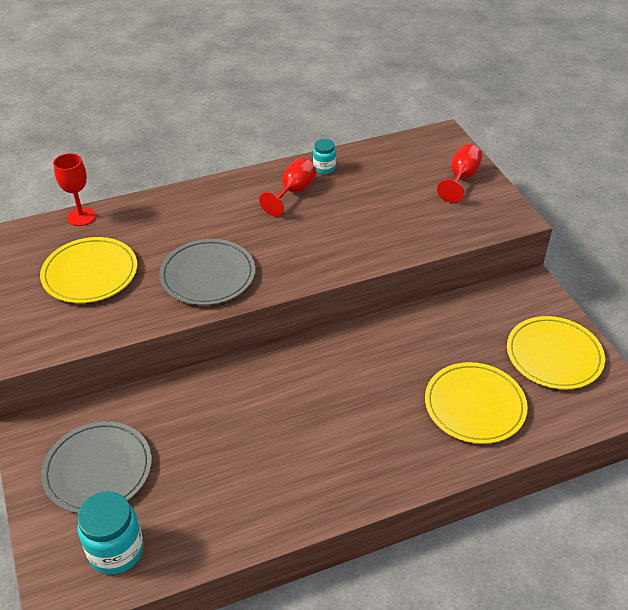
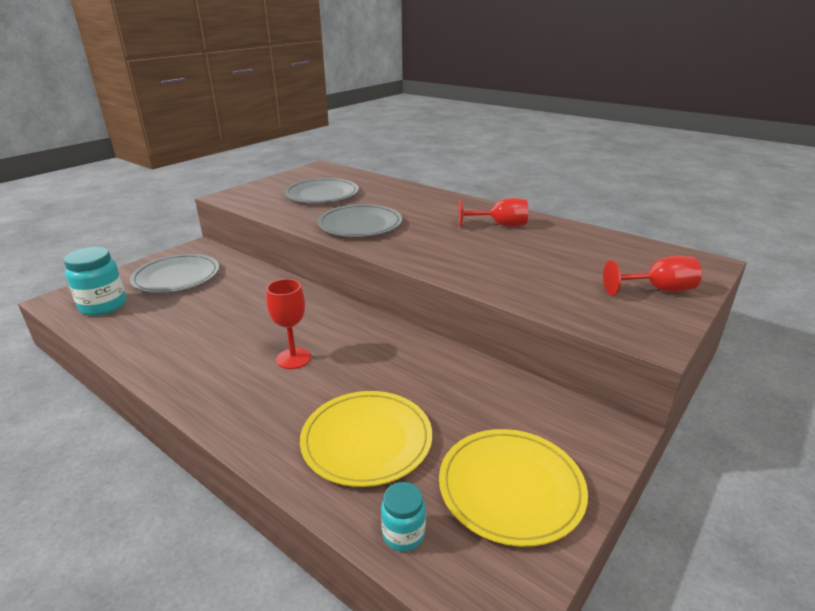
camera: 60 degrees right, 15 degrees down
(81, 217) = (373, 178): red goblet -> red goblet (293, 358)
(90, 273) = (322, 194): yellow plate -> grey plate
(324, 168) = (551, 227): turquoise jar -> turquoise jar (403, 534)

